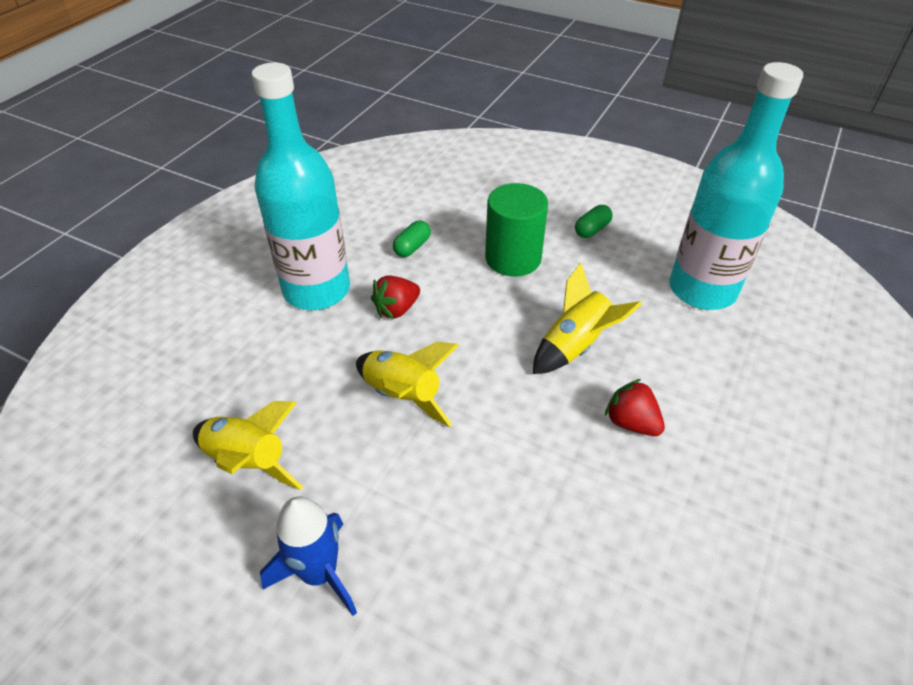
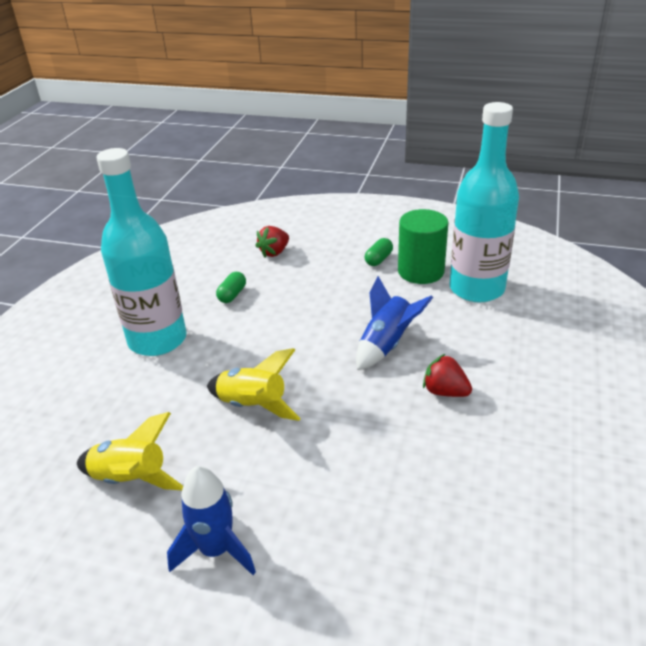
camera: 10 degrees left, 10 degrees down
(396, 309) = (231, 343): red strawberry -> red strawberry (274, 252)
(513, 258) = (319, 290): green cylinder -> green cylinder (421, 271)
(575, 346) = (386, 345): yellow rocket -> blue rocket

